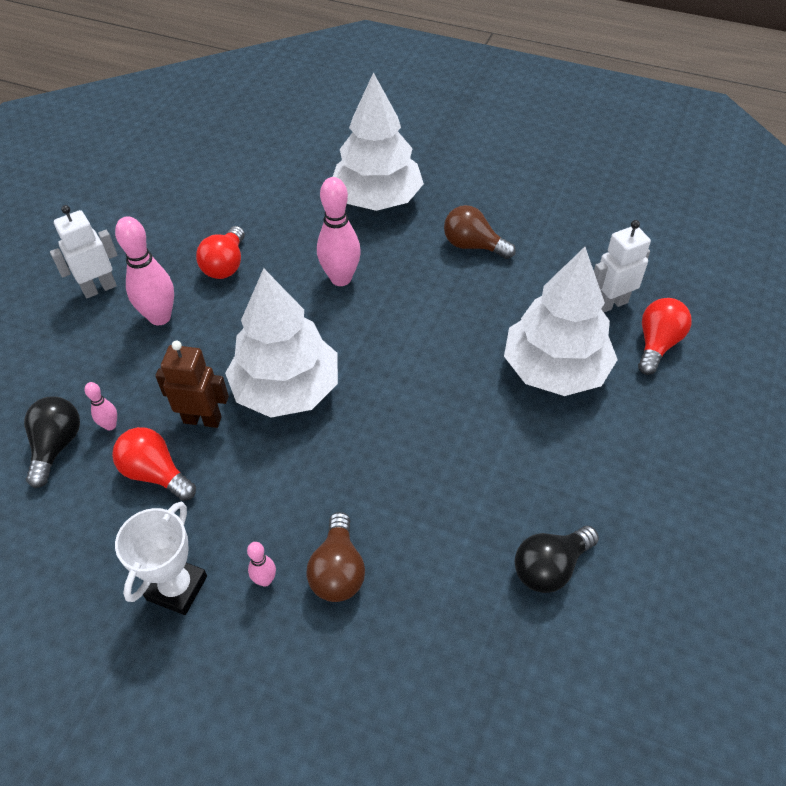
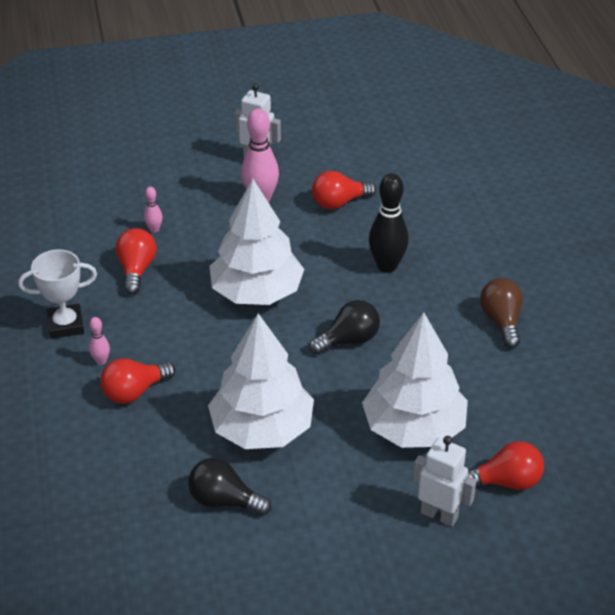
camera: 55 degrees right, 10 degrees down
(57, 446) = (119, 217): black light bulb -> black light bulb (348, 340)
(202, 419) = (195, 267): brown robot -> none
(338, 571) = (134, 392): brown light bulb -> red light bulb
(341, 279) = (387, 266): pink bowling pin -> black bowling pin
(377, 199) = (493, 243): white tree -> white tree (262, 429)
(610, 304) = (523, 433): white robot -> white robot (439, 515)

